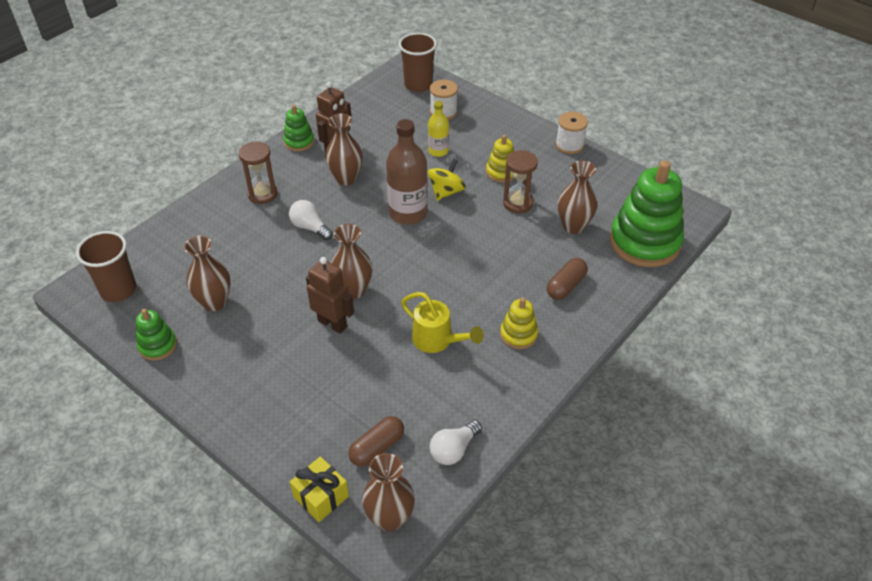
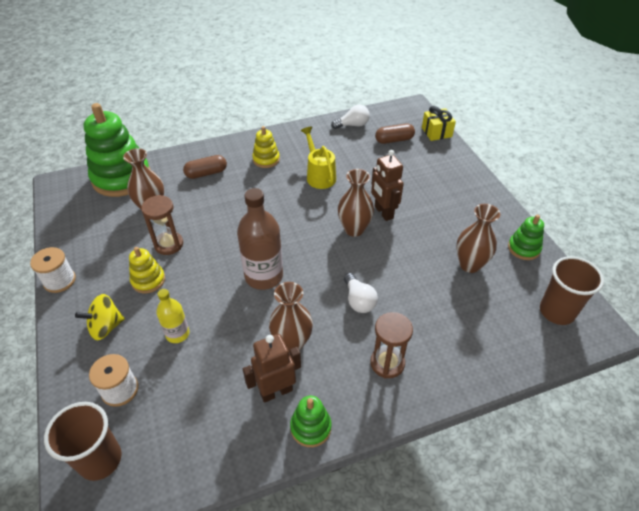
camera: 150 degrees left, 0 degrees up
(390, 518) = (404, 113): brown vase -> none
(446, 192) = (214, 282): yellow spinning top -> yellow spinning top (106, 327)

